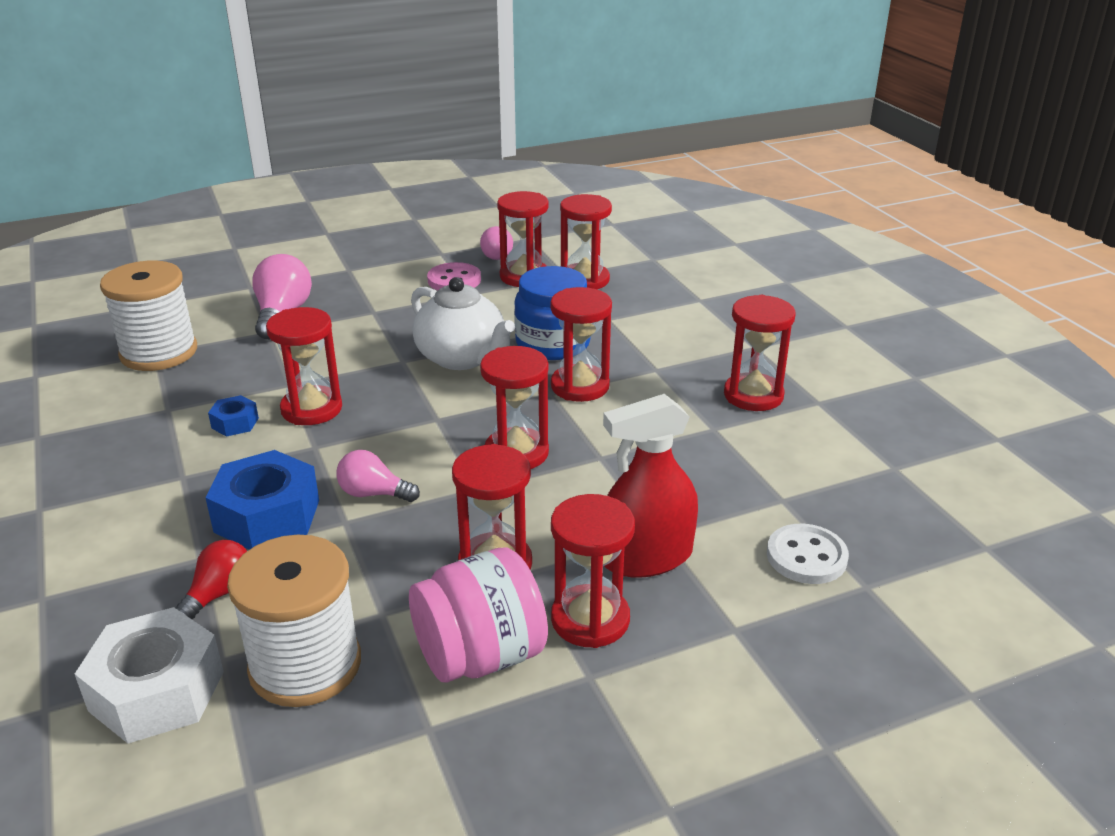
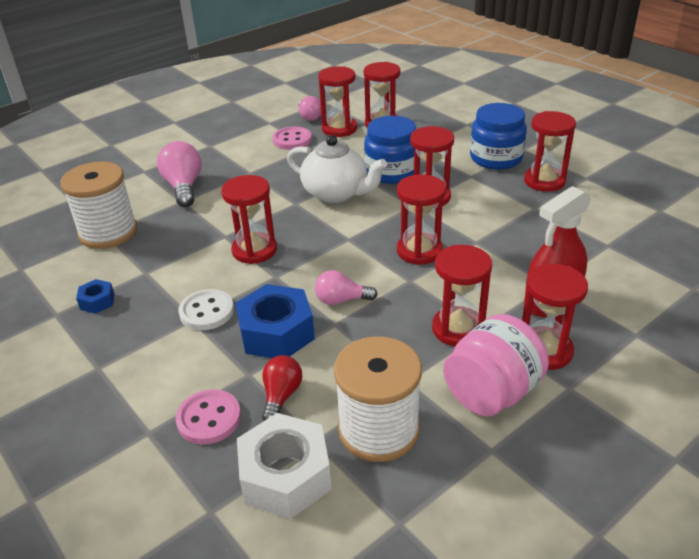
camera: 15 degrees left, 5 degrees up
(118, 599) = (209, 418): none -> pink button
(235, 423) = (205, 272): blue nut -> blue nut (97, 301)
(707, 352) = (496, 158): none -> blue jar
(806, 557) = (647, 278): white button -> white button (206, 311)

